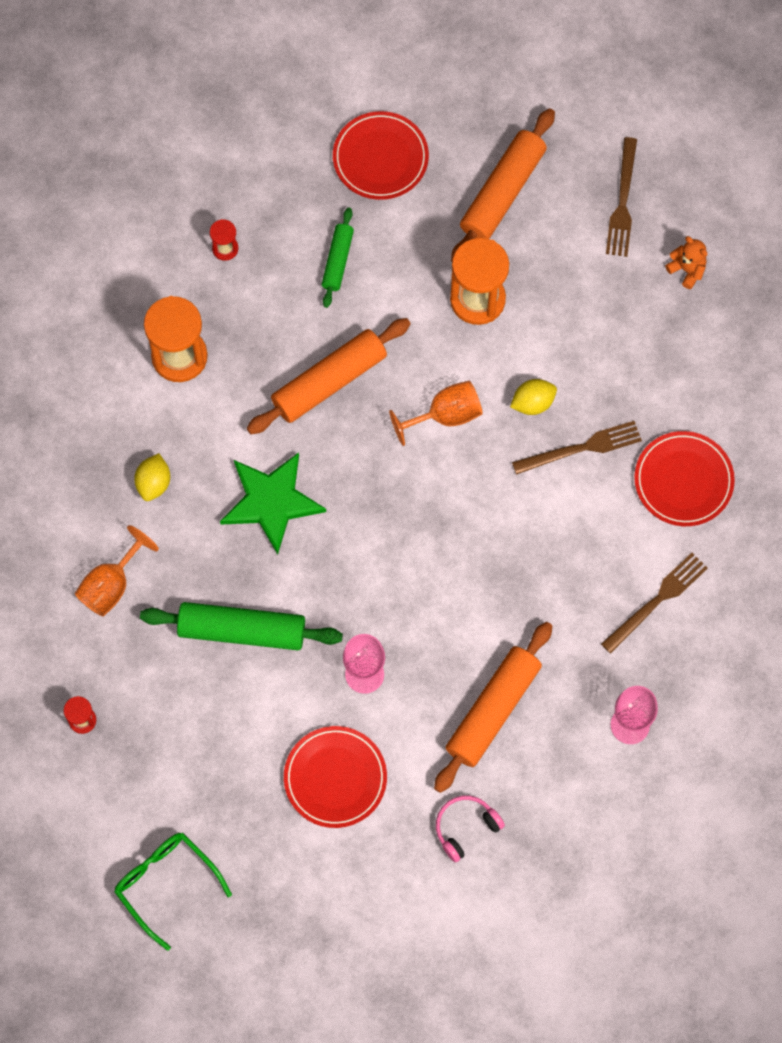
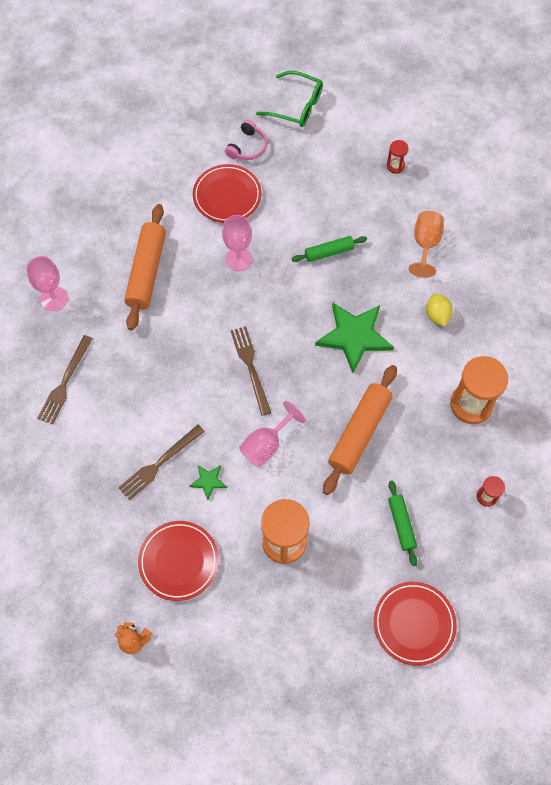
camera: 155 degrees right, 5 degrees down
(242, 631) = (329, 252): green rolling pin -> green rolling pin, size x0.56
(445, 415) = (266, 444): orange goblet -> pink goblet
(465, 827) = (134, 201): pink headphones -> pink headphones (247, 147)
(503, 192) = (306, 639): orange rolling pin -> none
(533, 403) = (208, 481): yellow lemon -> green star
(622, 202) = (208, 675): brown fork -> brown fork (250, 367)
(683, 480) = (76, 472): red plate -> red plate (179, 561)

